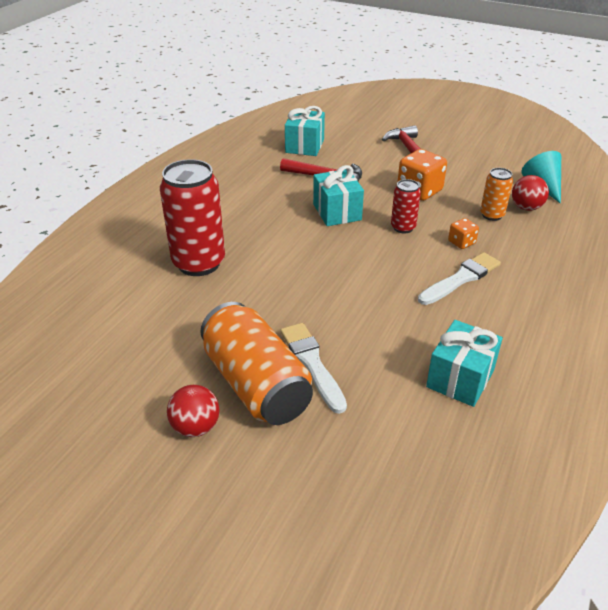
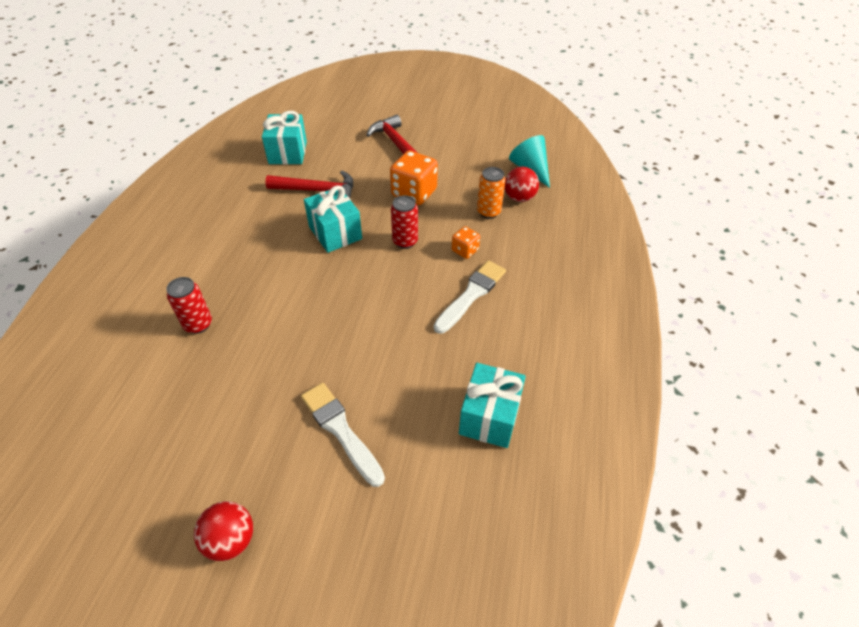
camera: 15 degrees left, 10 degrees up
(199, 263) = (198, 324): red can -> red can, size x0.51
(256, 384) = (286, 469): orange can -> none

